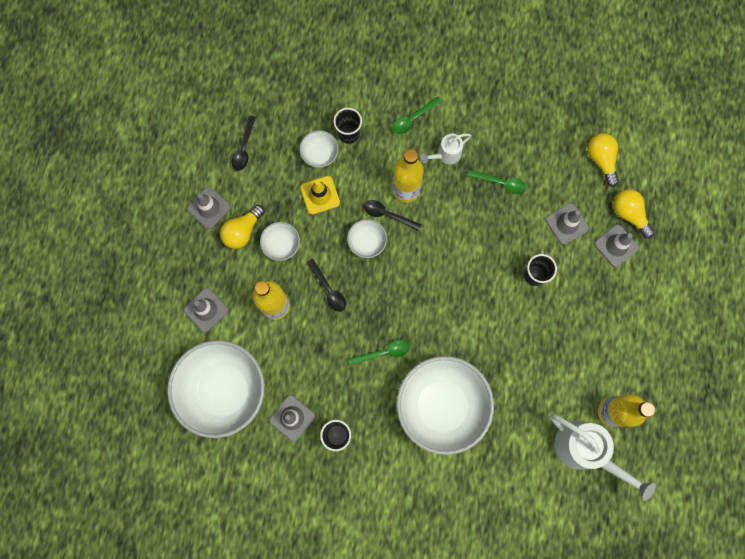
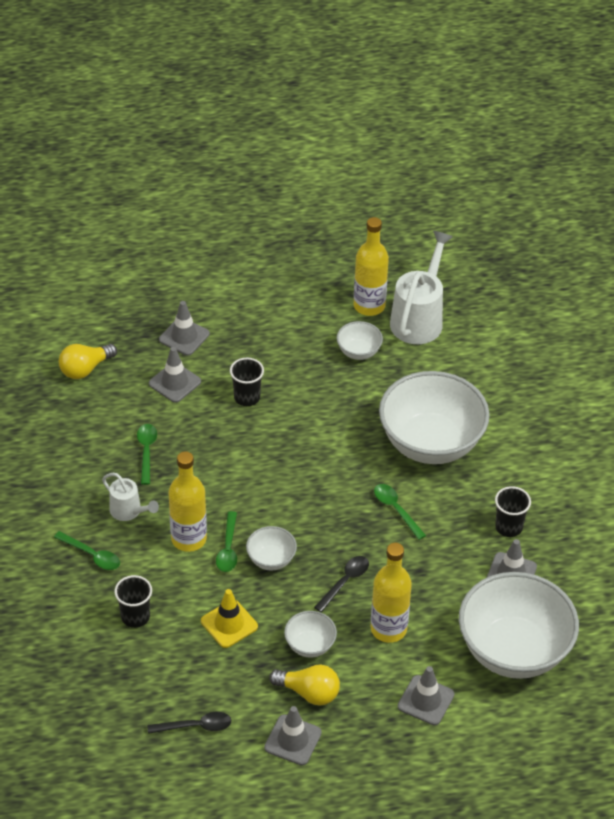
camera: 110 degrees left, 30 degrees down
(320, 154) = (174, 639): white bowl -> white bowl (358, 352)
(387, 215) = (228, 549): black spoon -> green spoon
(629, 214) = (143, 333): yellow light bulb -> none

